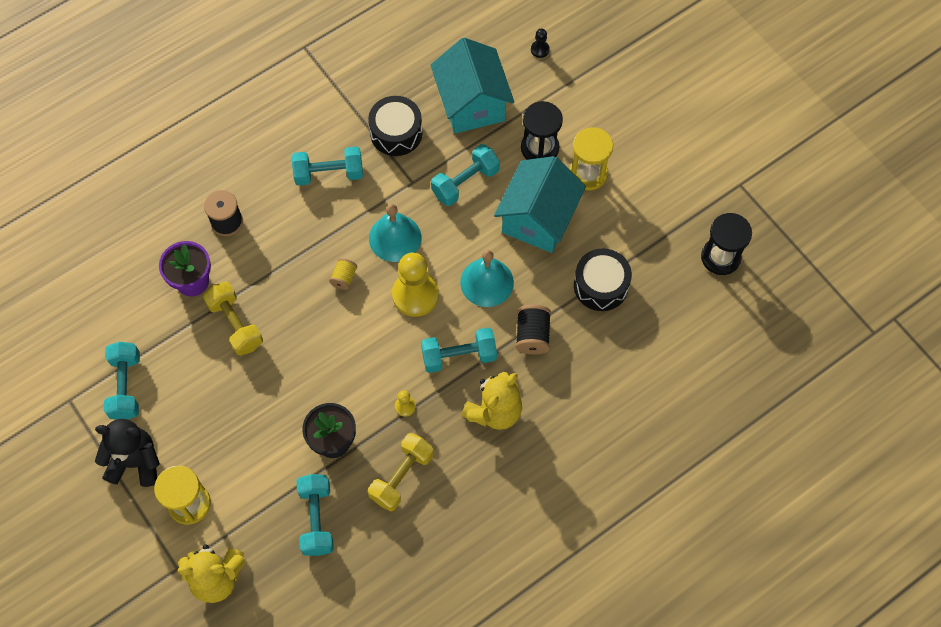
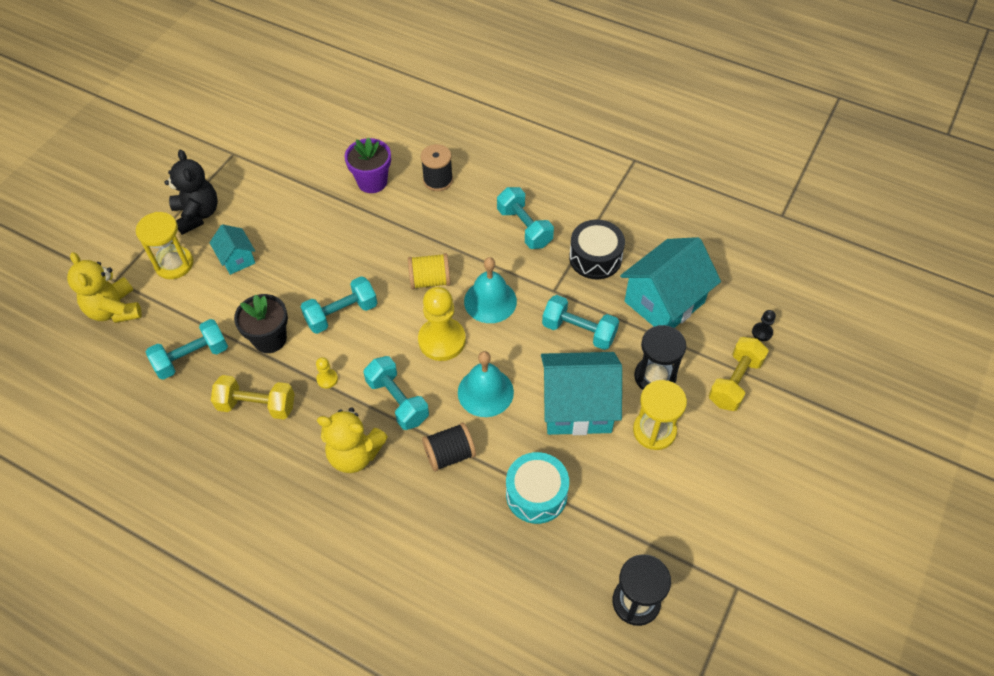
camera: 65 degrees right, 10 degrees down
(126, 386) = (260, 181): turquoise dumbbell -> turquoise dumbbell (341, 314)
(218, 441) = (237, 259): none -> turquoise house
(235, 325) = (347, 225): yellow dumbbell -> yellow dumbbell (734, 382)
(344, 278) = (430, 280): yellow spool -> yellow spool, size x1.58
(601, 285) = (536, 494): black drum -> turquoise drum

